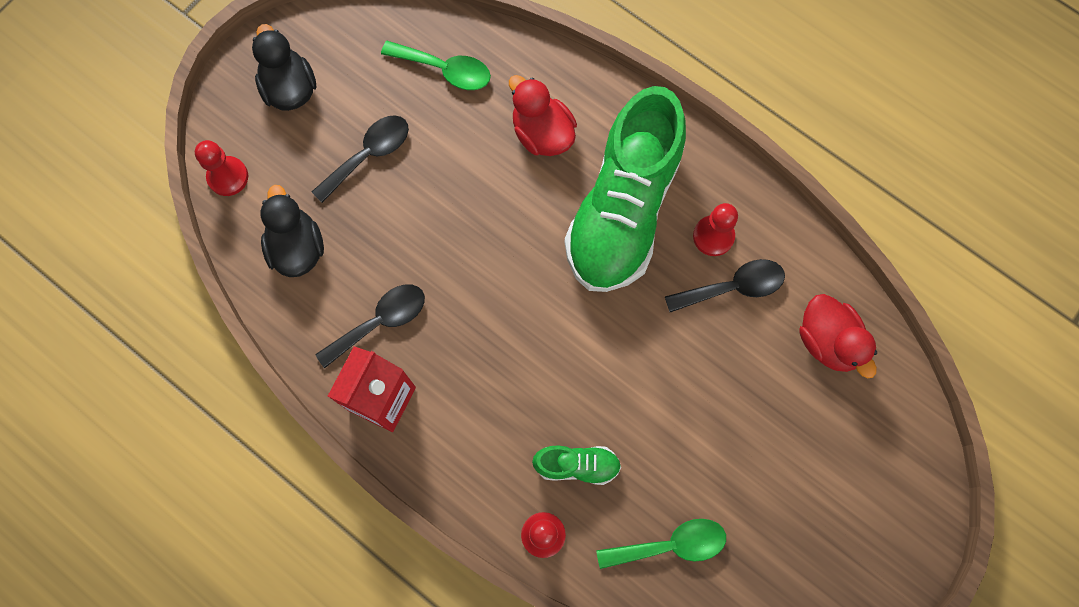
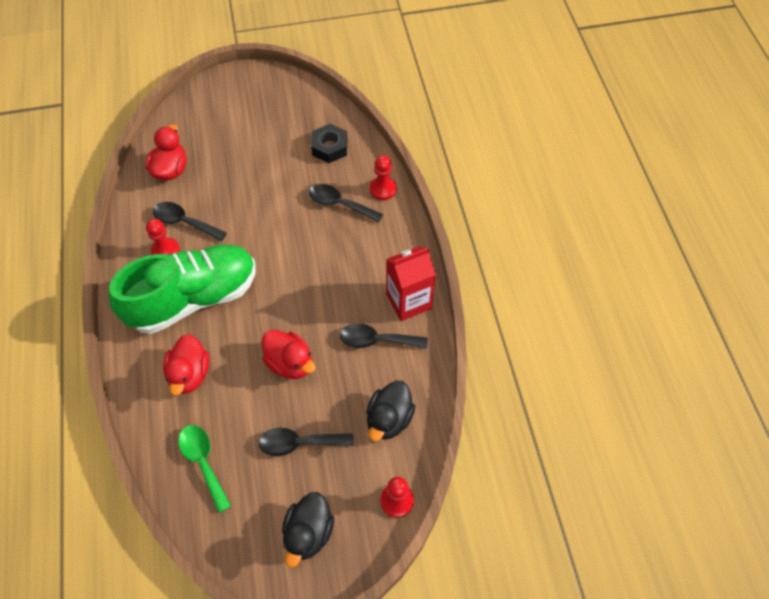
camera: 140 degrees left, 15 degrees down
(451, 224) = (290, 363): none -> red duck
(577, 465) = (339, 204): green shoe -> black spoon
(670, 545) = (329, 147): green spoon -> black nut

